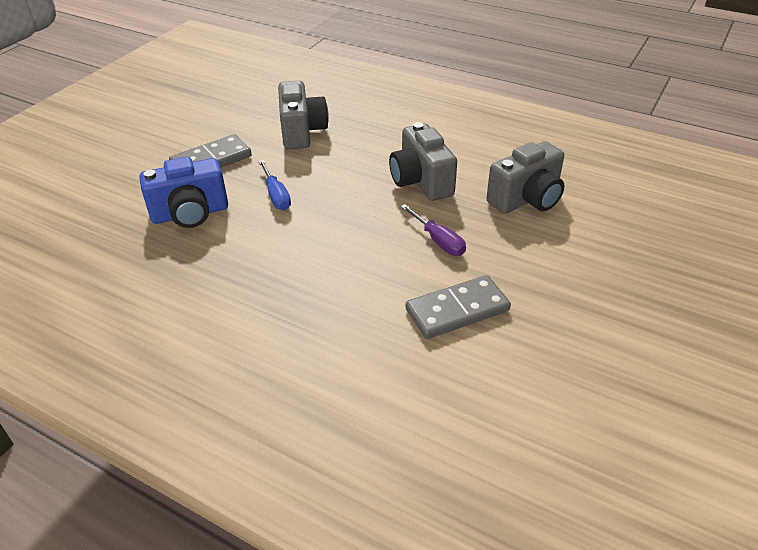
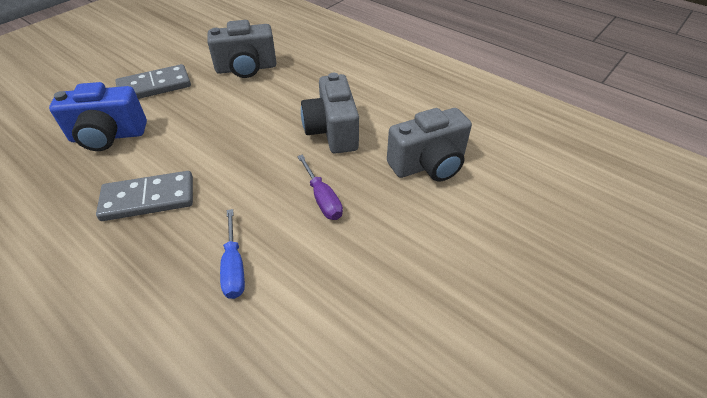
camera: 10 degrees right, 5 degrees up
(276, 195) = (193, 128): blue screwdriver -> blue screwdriver (234, 267)
(302, 132) = (246, 68): grey camera -> grey camera turned 75 degrees clockwise
(457, 310) = (308, 285): grey domino -> grey domino (148, 199)

